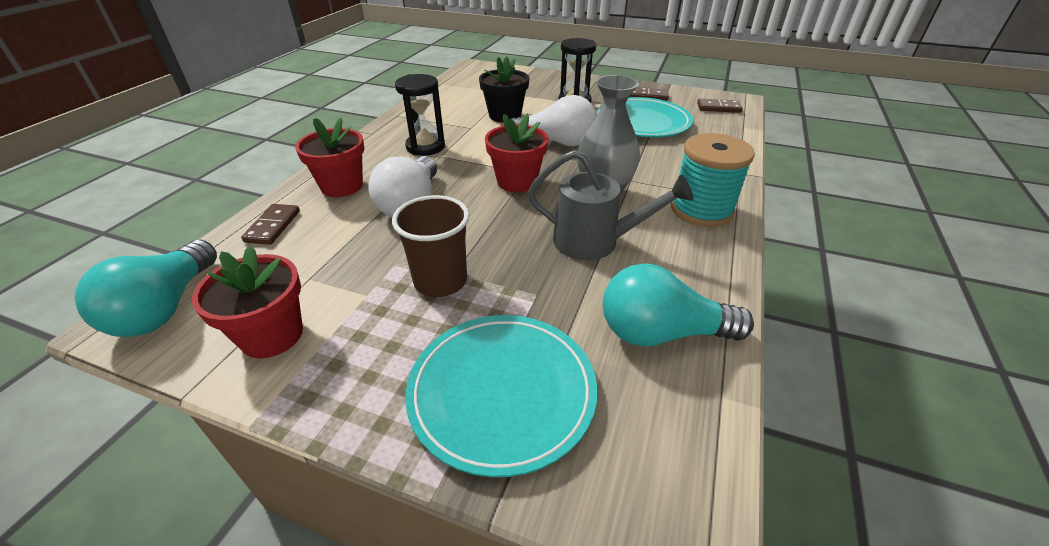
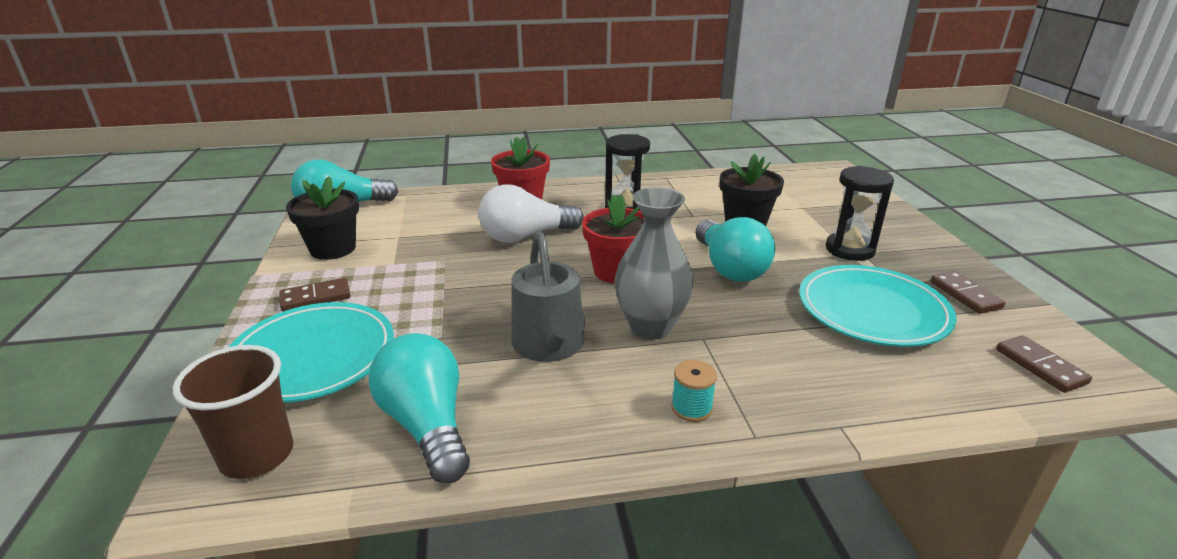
camera: 60 degrees right, 10 degrees down
(272, 335) = (333, 249): red flower pot -> black flower pot
(273, 226) = (447, 201): brown domino -> brown domino (316, 297)
(440, 281) = (428, 286): brown cup -> brown cup (257, 455)
(556, 142) = (729, 268): white light bulb -> turquoise light bulb
(701, 210) = (691, 408): turquoise spool -> turquoise spool, size x0.46

